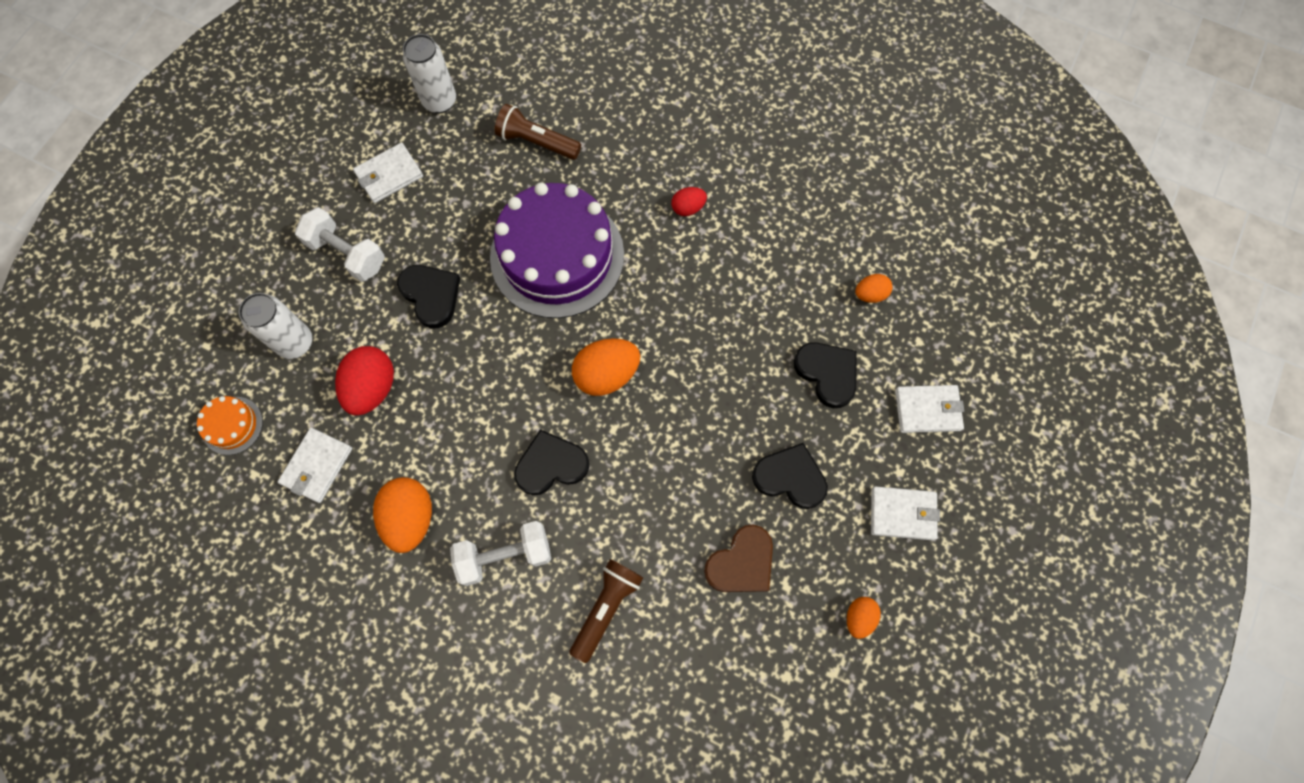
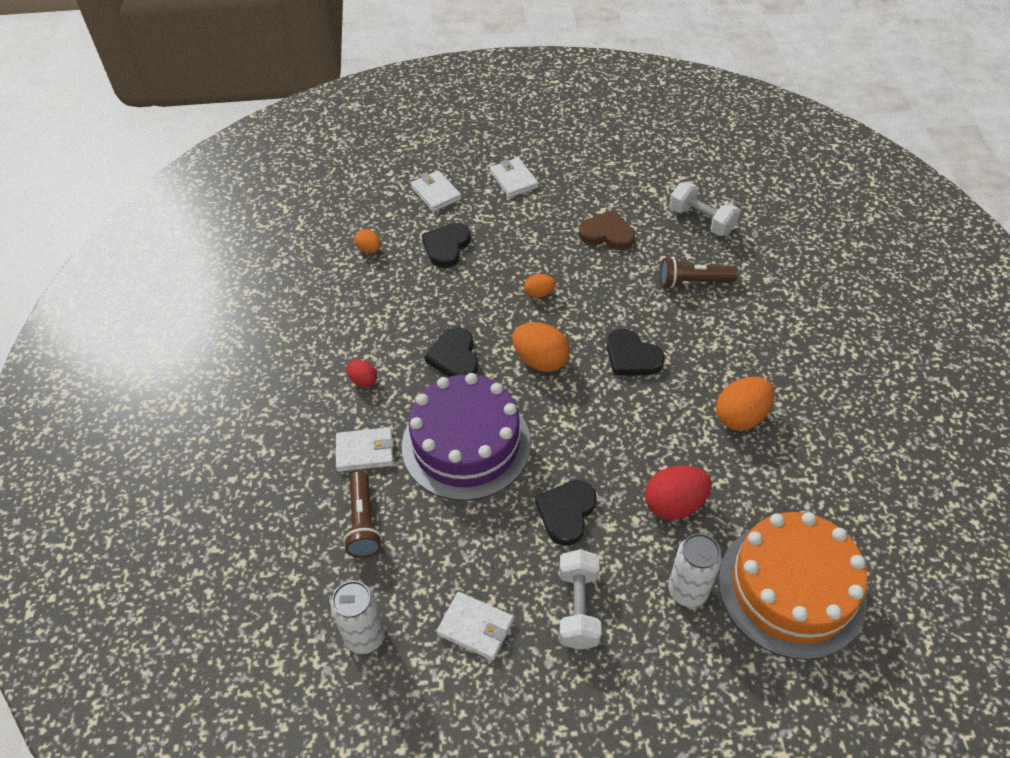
camera: 120 degrees left, 20 degrees down
(232, 425) = (791, 589): orange cake -> orange cake, size x2.37
(317, 466) = (763, 502): white wallet -> white wallet (365, 451)
(505, 556) = (712, 348): white dumbbell -> white dumbbell (701, 220)
(790, 477) = (533, 235): black heart -> black heart (454, 357)
(859, 617) = (591, 174): orange egg -> orange egg (539, 293)

